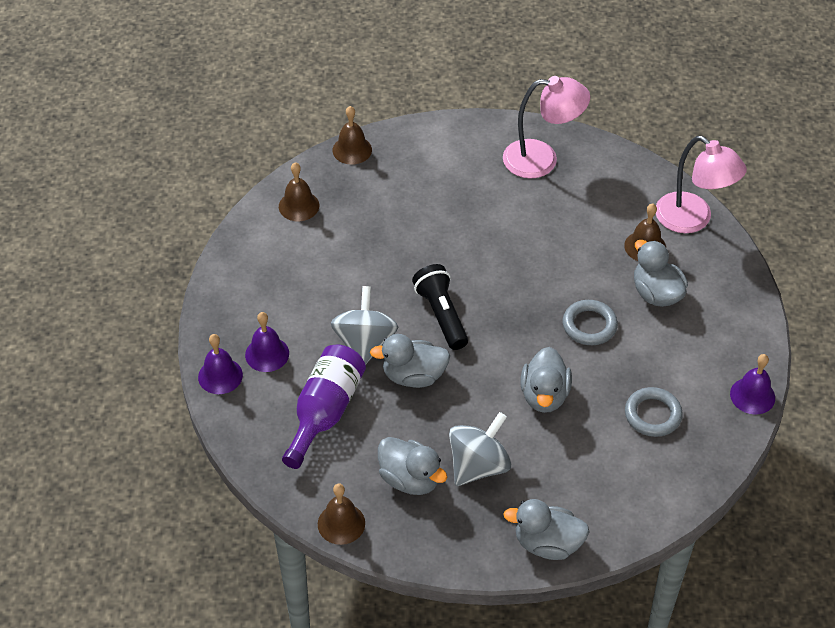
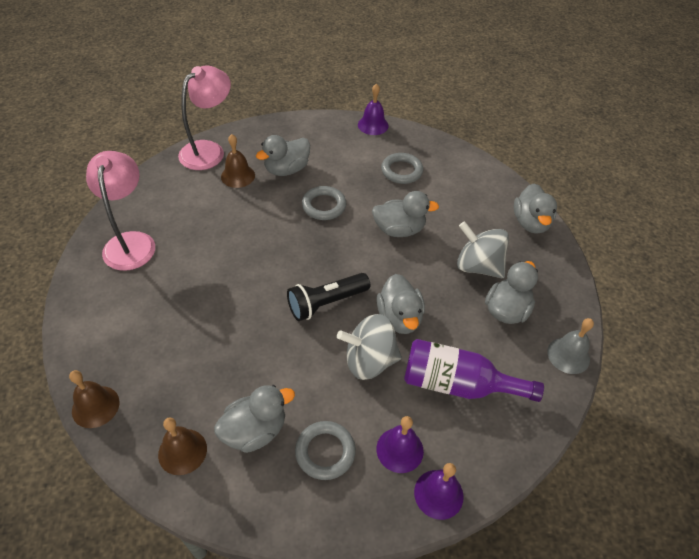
camera: 100 degrees left, 0 degrees up
(277, 300) = (325, 452): none -> grey ring
(307, 253) = (255, 431): none -> grey duck
(341, 523) = (568, 355): brown bell -> grey bell

